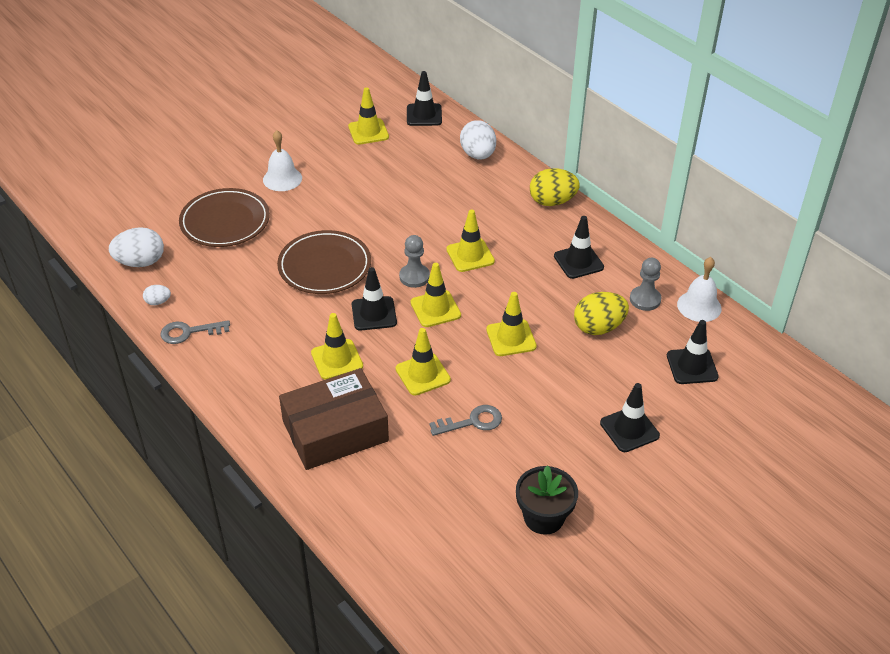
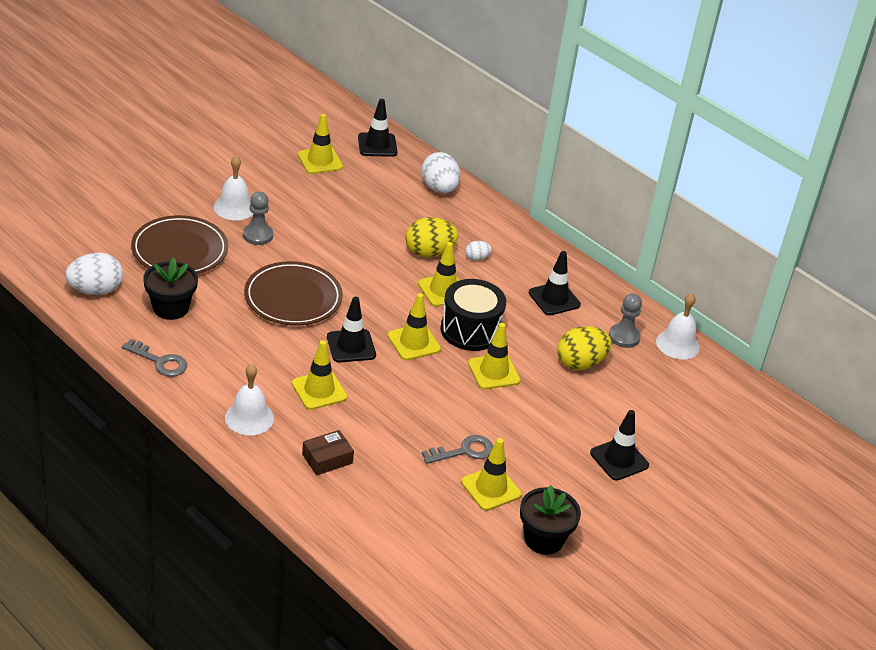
camera: 10 degrees left, 5 degrees down
(158, 302) = (121, 331): white egg -> white egg (477, 258)
(189, 332) = (160, 361): grey key -> grey key turned 135 degrees counterclockwise
(207, 278) = (170, 308): none -> black flower pot
(265, 389) = (249, 418): none -> white bell
(335, 431) = (327, 459): brown box -> brown box, size x0.46
(414, 277) = (388, 310): grey pawn -> grey pawn (258, 235)
(423, 374) = (409, 406): yellow traffic cone -> yellow traffic cone (491, 488)
(492, 295) = (470, 330): none -> black drum
(552, 201) = (521, 238): yellow egg -> yellow egg (429, 252)
(692, 366) = (675, 401): black traffic cone -> none

